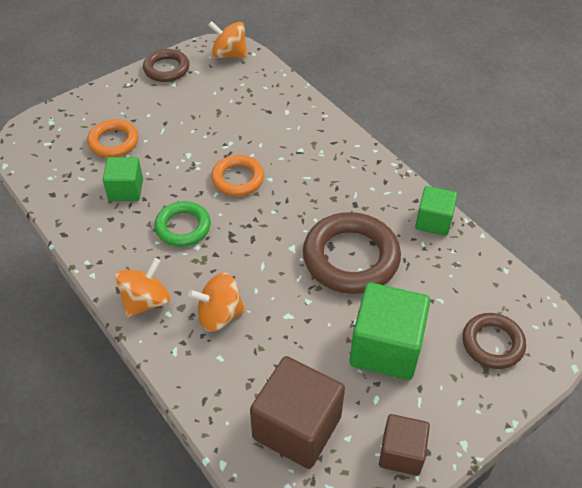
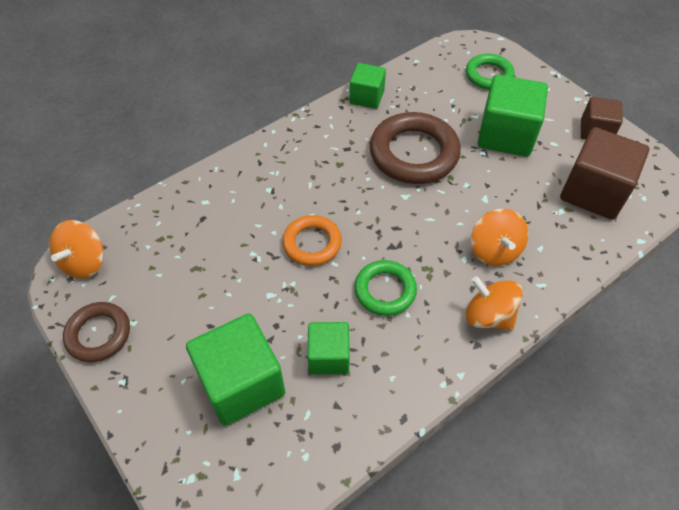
camera: 90 degrees left, 5 degrees up
(113, 142) = (241, 383): orange ring -> green cube
(492, 343) = (489, 75): brown ring -> green ring

